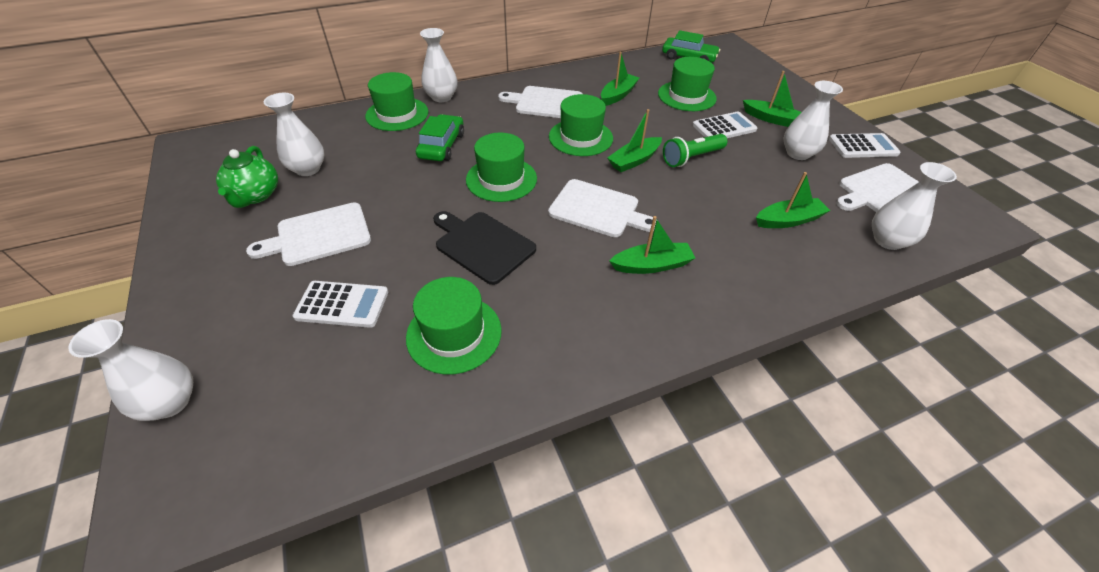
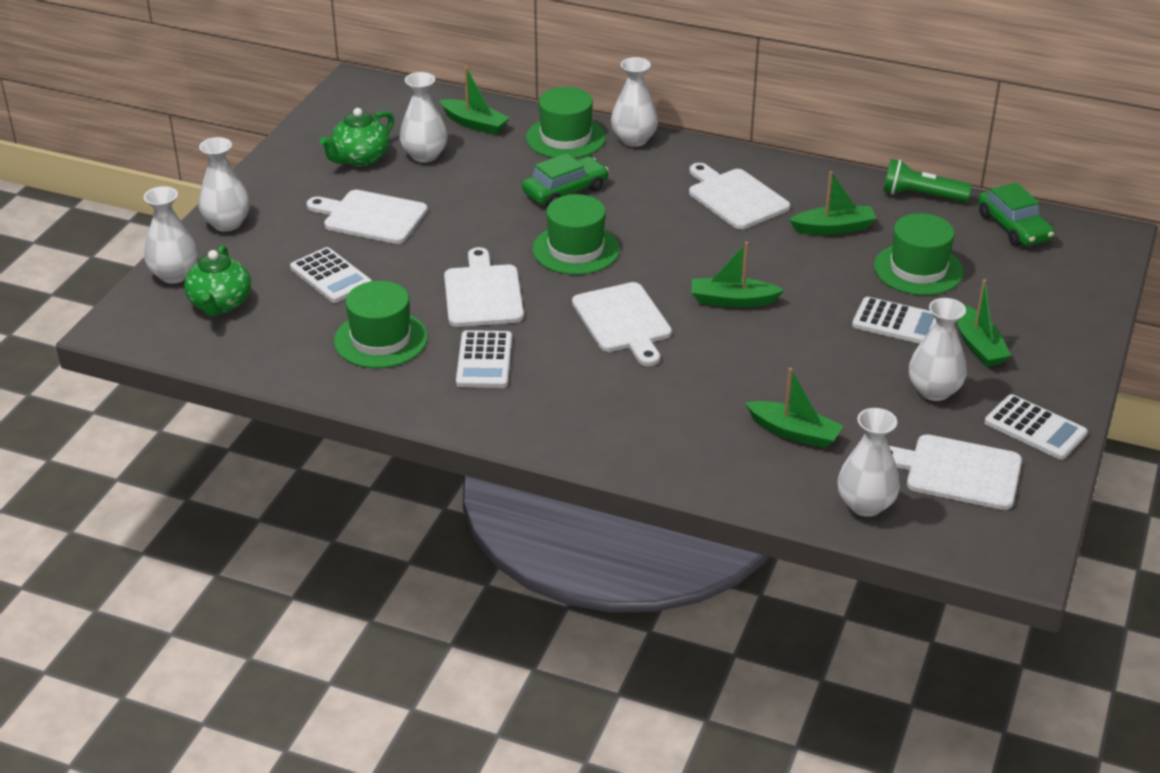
camera: 45 degrees right, 10 degrees down
(181, 314) = (227, 223): none -> white vase
(259, 401) = (220, 304): none -> green teapot
(482, 245) = (482, 293): black cutting board -> white cutting board
(554, 297) = (484, 360): none -> white calculator
(580, 137) = (714, 251): green hat -> none
(652, 265) = (598, 387): green boat -> green boat (475, 124)
(691, 158) = (799, 330): green flashlight -> green flashlight (920, 195)

